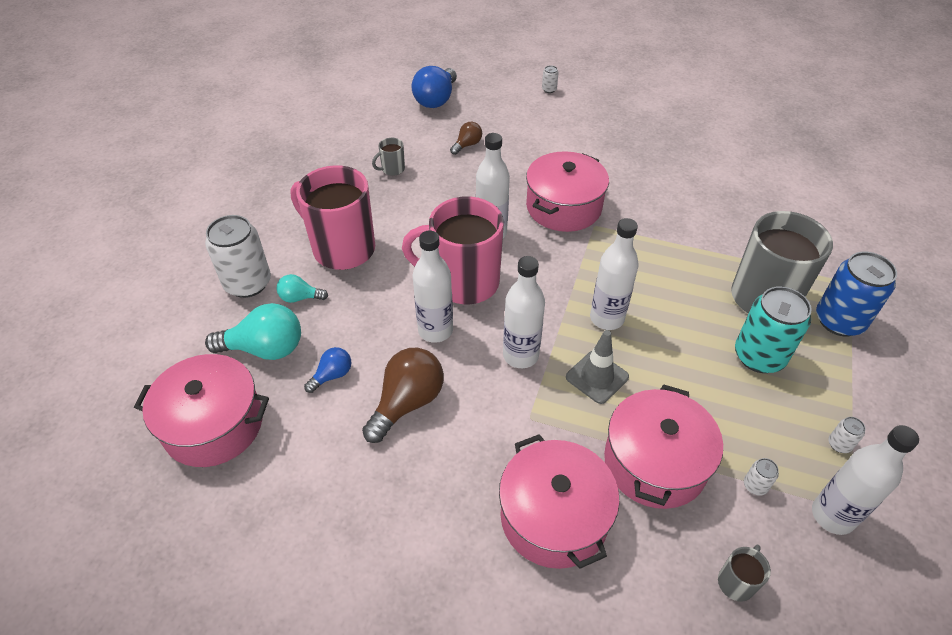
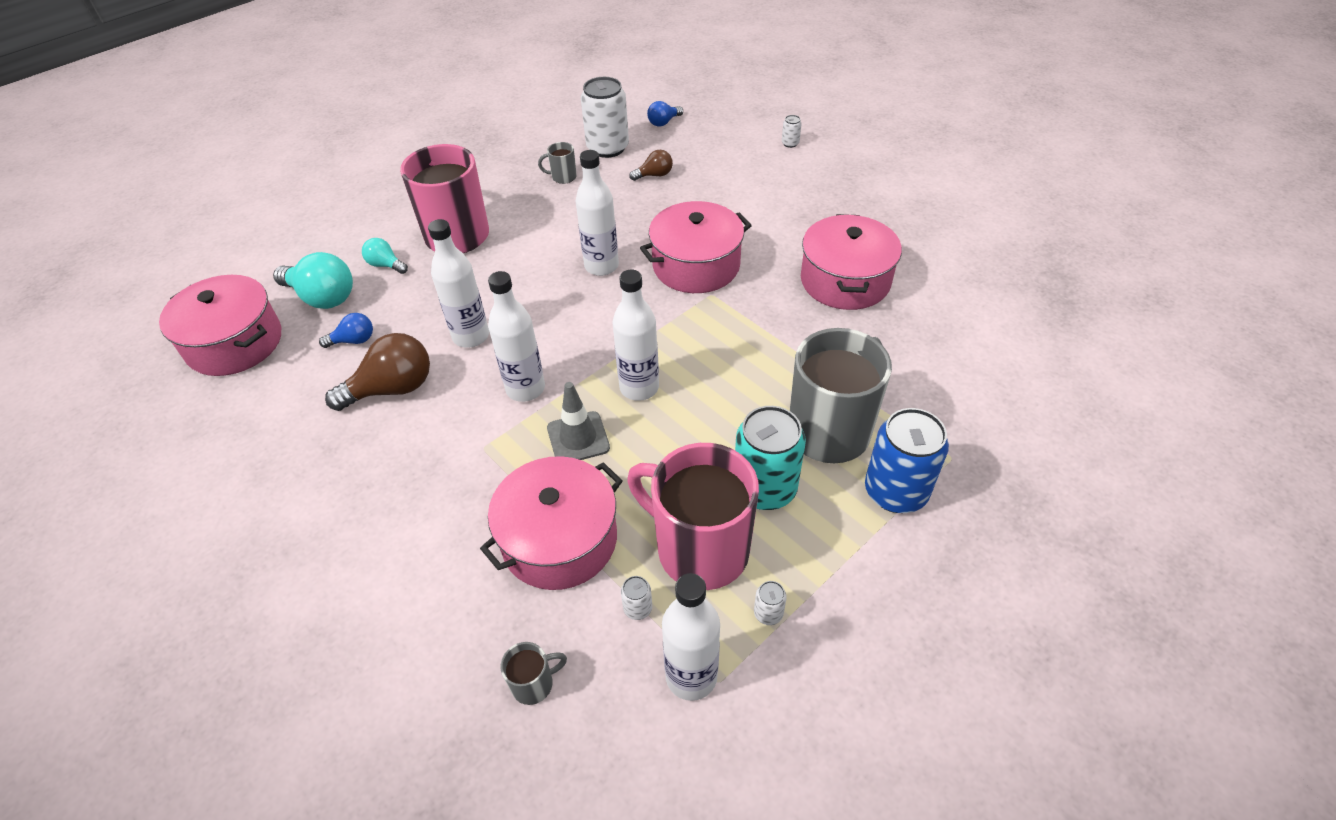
camera: 30 degrees right, 0 degrees up
(248, 283) = (356, 238): white can -> white can (607, 148)
(436, 99) = (663, 122): blue light bulb -> blue light bulb, size x0.54
(463, 282) = (534, 303): pink mug -> pink mug (699, 549)
(554, 516) = (425, 542): pink pot -> pink pot (845, 280)

